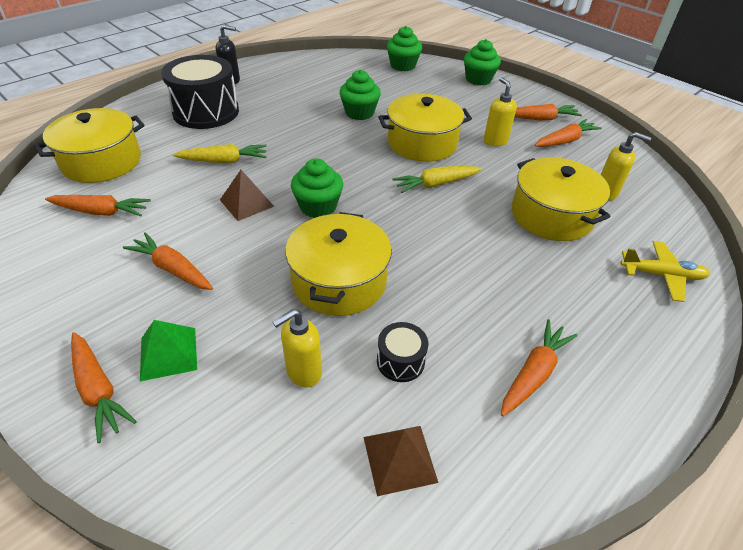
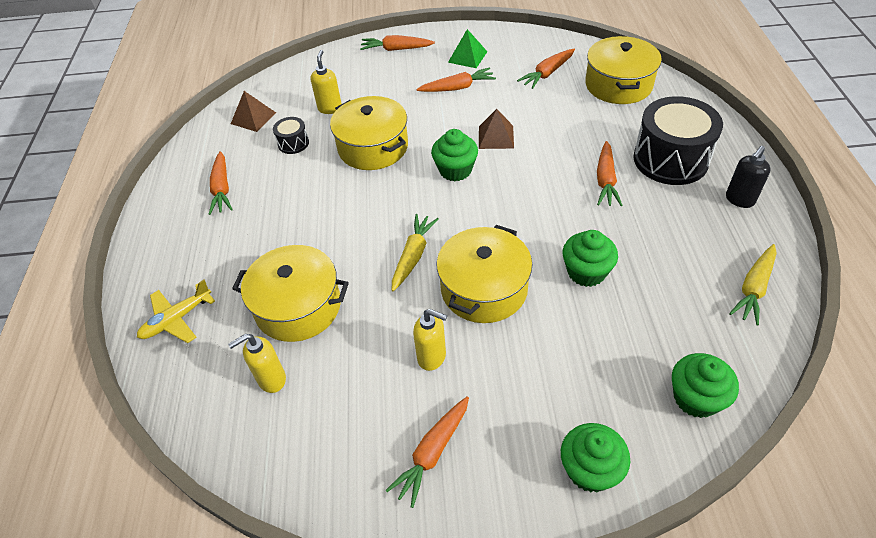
camera: 135 degrees right, 5 degrees up
(168, 353) = (394, 72): green pyramid -> green pyramid (467, 57)
(224, 161) = (567, 144): yellow carrot -> yellow carrot (753, 288)
(565, 141) = (370, 433): orange carrot -> orange carrot (605, 180)

